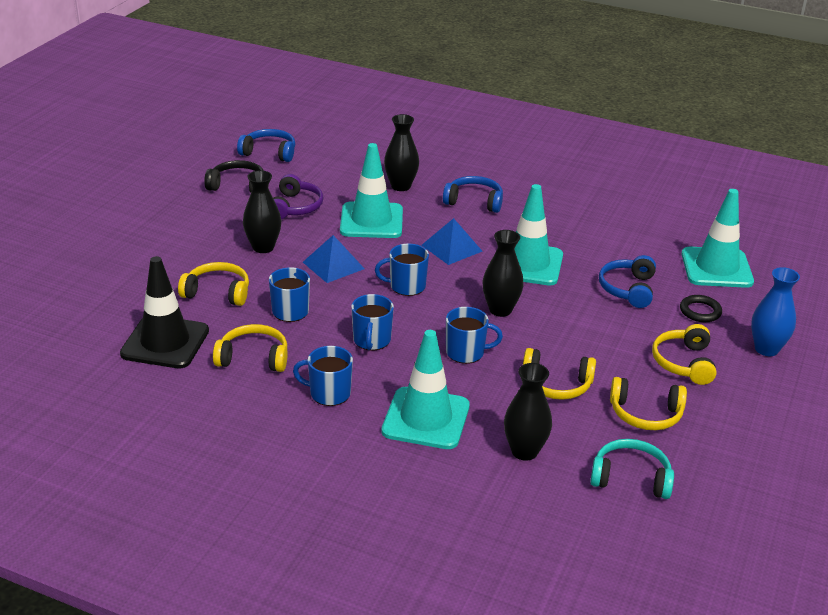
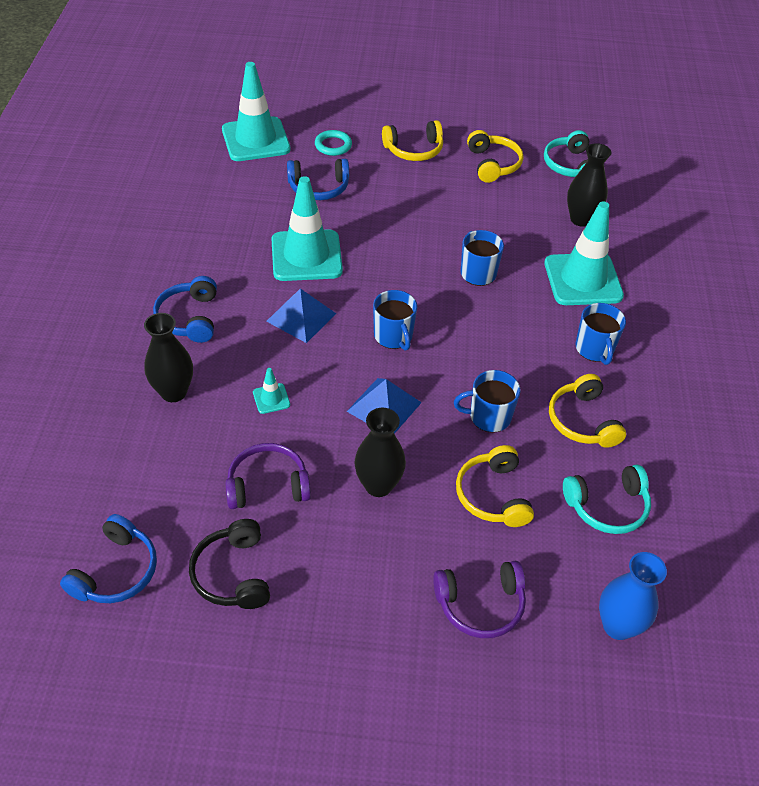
camera: 110 degrees left, 15 degrees up
(139, 264) = (480, 605): none -> purple headphones
(165, 342) = (607, 506): black traffic cone -> turquoise headphones
(269, 152) = (116, 571): blue headphones -> blue headphones turned 150 degrees counterclockwise
(371, 221) = (271, 398): turquoise traffic cone -> turquoise traffic cone, size x0.42
(371, 340) = (499, 340): blue mug -> none
(500, 310) = (398, 262): black vase -> none
(556, 384) = (487, 213): yellow headphones -> none
(700, 311) = (333, 145): black ring -> turquoise ring
(766, 349) = (369, 111): blue vase -> blue vase (617, 625)

